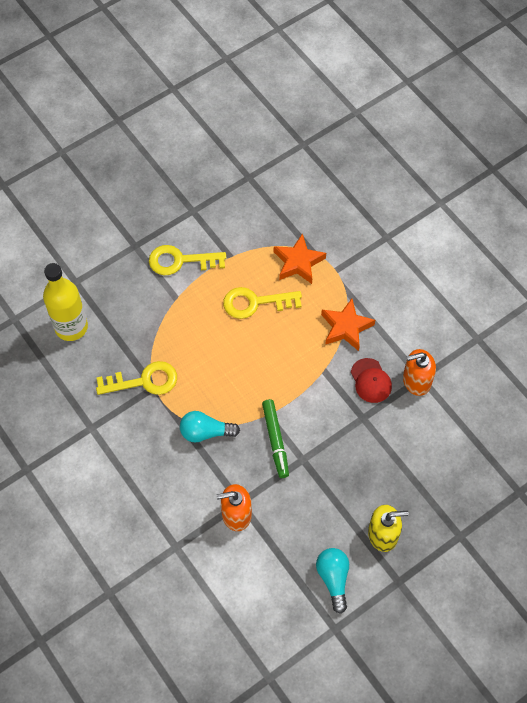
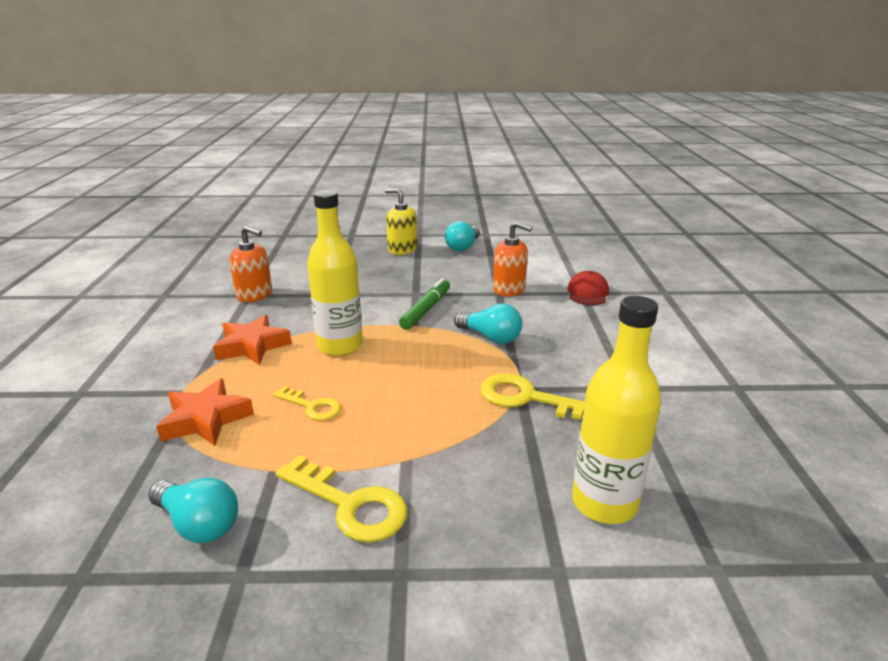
camera: 145 degrees left, 35 degrees down
(232, 217) = (198, 524): none -> turquoise light bulb
(255, 303) = (312, 406): yellow key -> yellow key, size x0.62
(293, 361) = (340, 346): none -> yellow bottle
(371, 380) = (290, 308): red cap -> red cap (587, 293)

